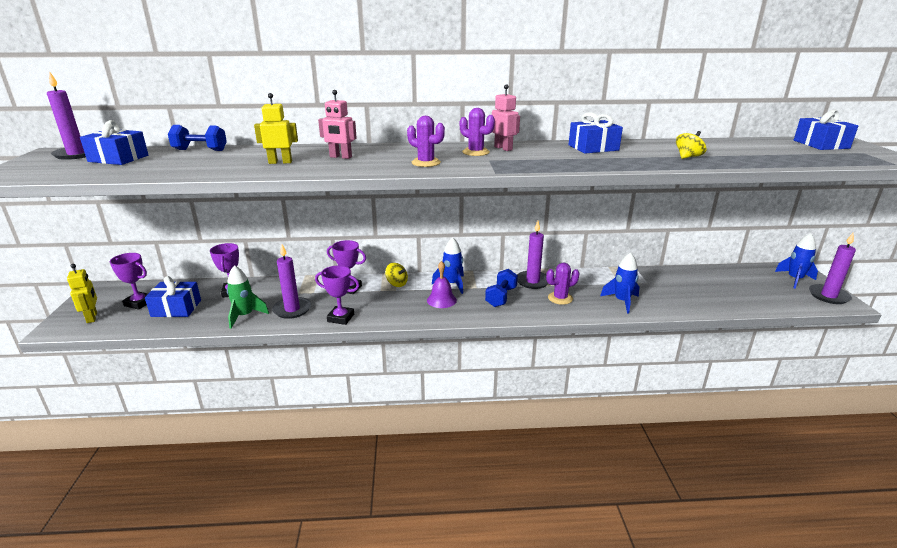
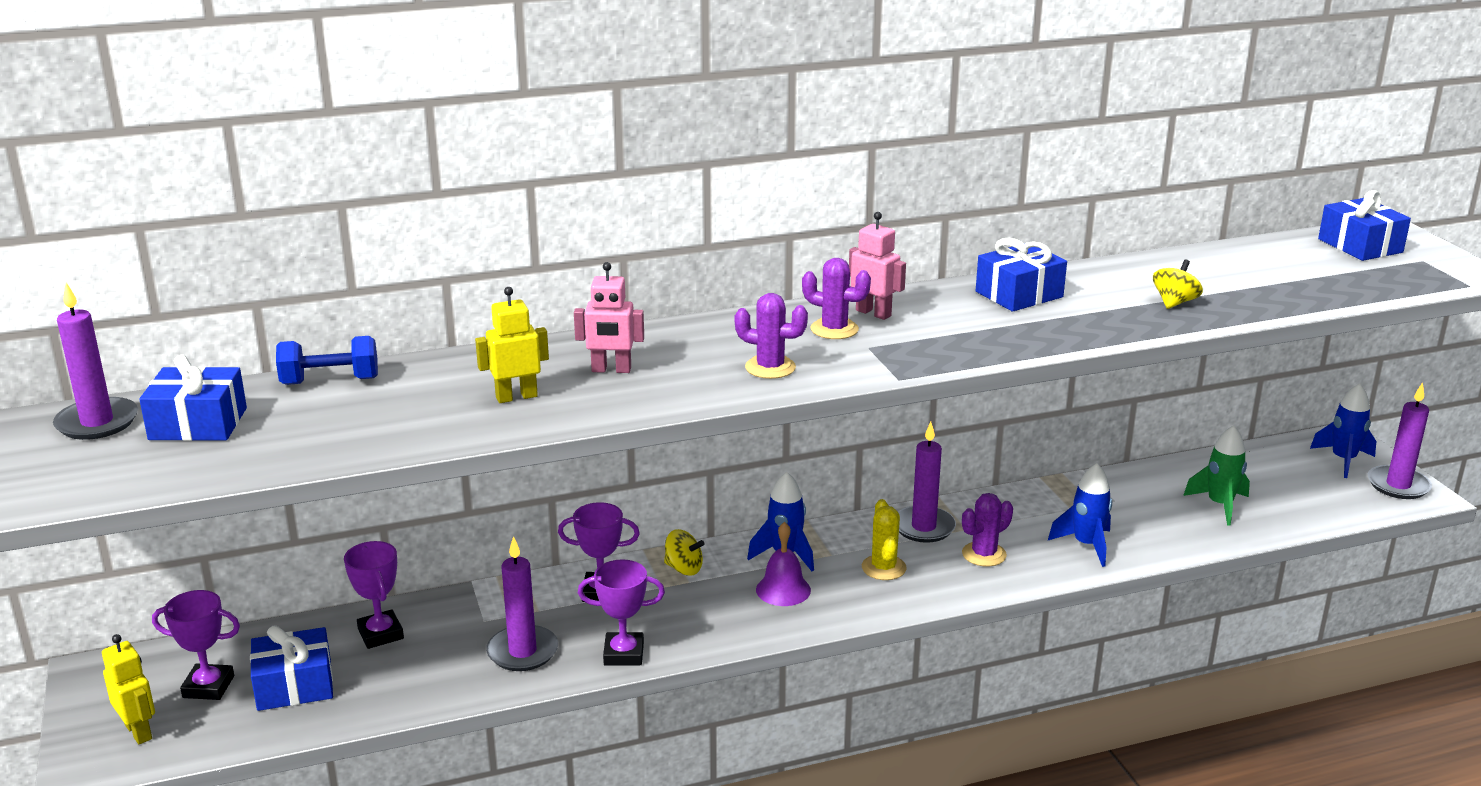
camera: 15 degrees left, 0 degrees up
(245, 316) = (442, 679): green rocket -> green rocket (1219, 505)
(501, 297) = (883, 568): blue dumbbell -> yellow cactus

